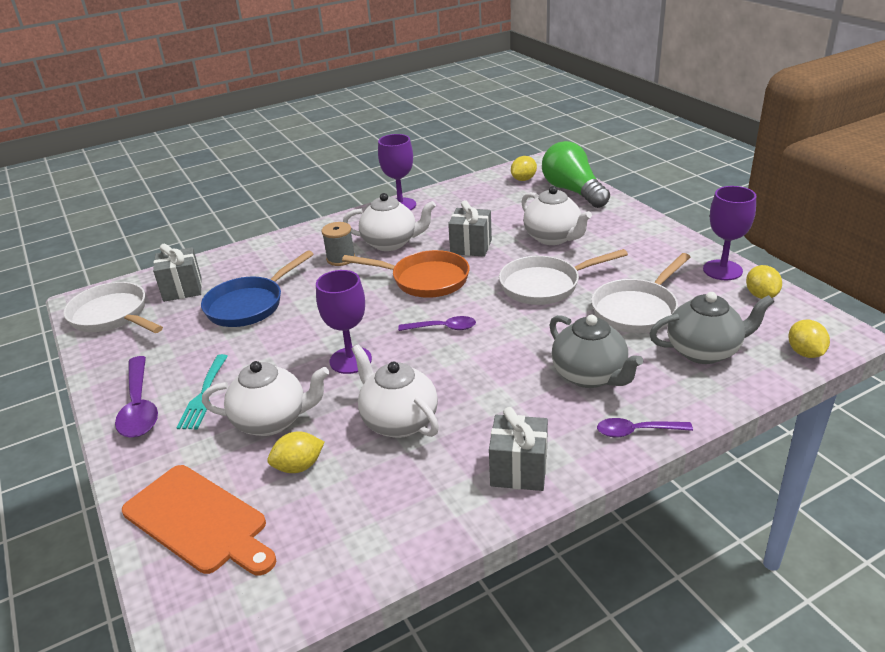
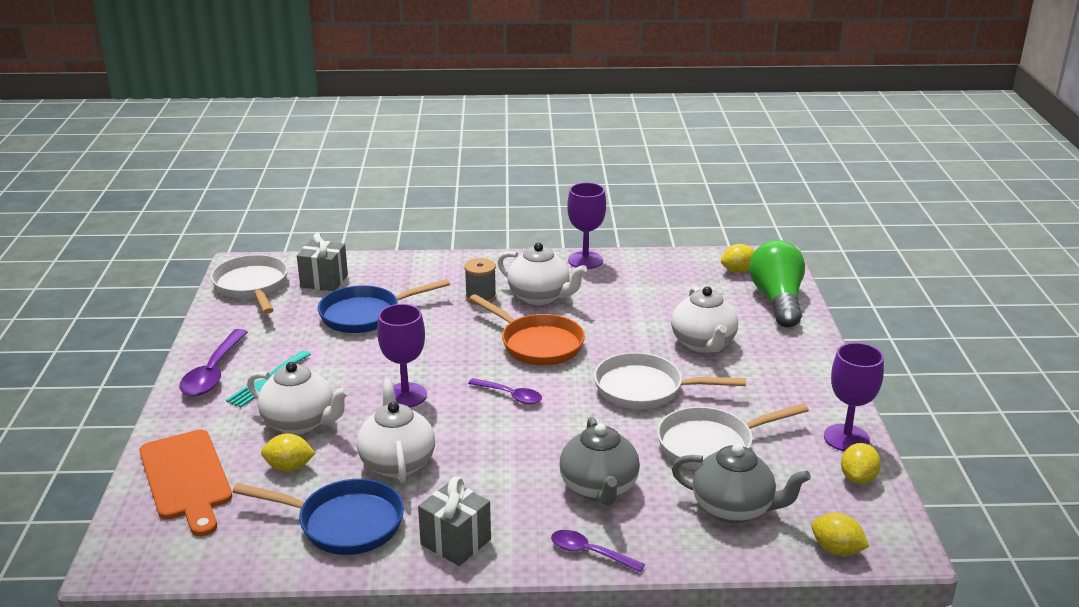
camera: 25 degrees right, 5 degrees down
(401, 497) = (344, 523): none -> blue pan
(471, 247) = (612, 326): grey gift -> none
(805, 353) = (836, 550): yellow lemon -> yellow lemon turned 75 degrees counterclockwise

